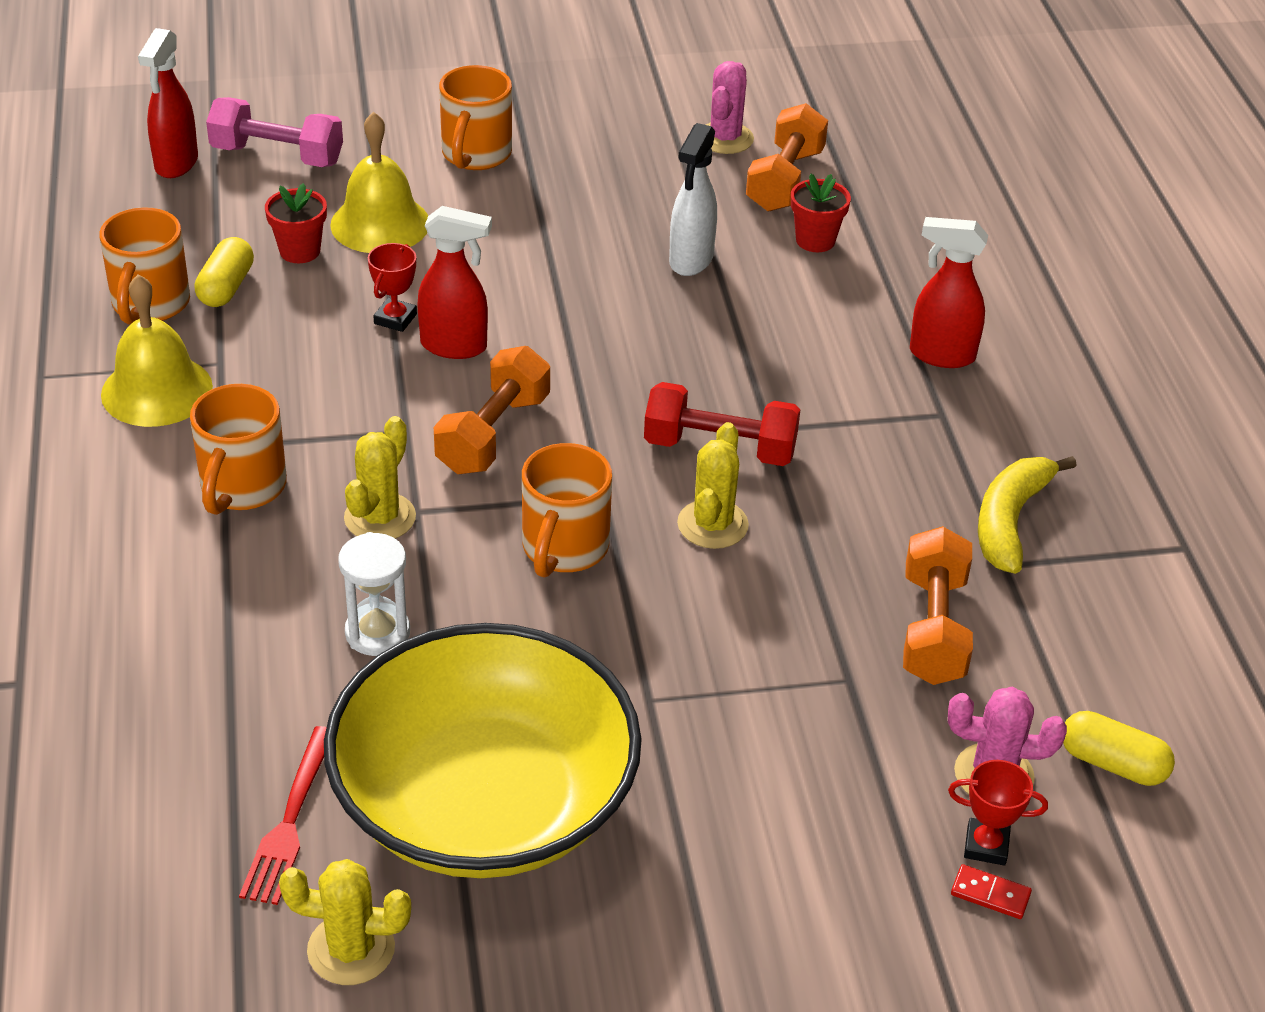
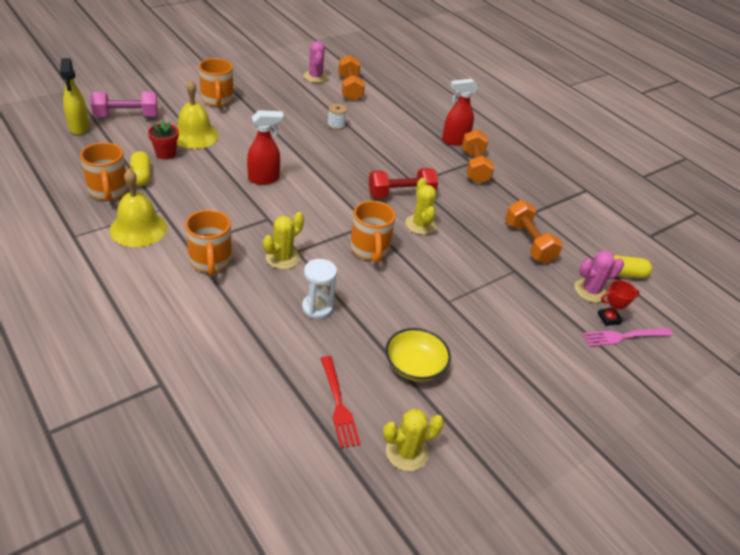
camera: 30 degrees left, 0 degrees up
(176, 164) = (79, 128): red spray bottle -> yellow spray bottle
(380, 517) = (283, 258): yellow cactus -> yellow cactus turned 45 degrees clockwise
(395, 319) = (229, 173): red trophy -> none
(484, 801) = (415, 365): yellow bowl -> yellow bowl, size x0.44
(493, 434) = (306, 210): orange dumbbell -> orange dumbbell (474, 167)
(691, 260) = (336, 125): white spray bottle -> white spool
(815, 240) = (378, 108): red flower pot -> none
(990, 894) = (624, 336): red domino -> pink fork
(1010, 521) = (524, 195): yellow banana -> none

